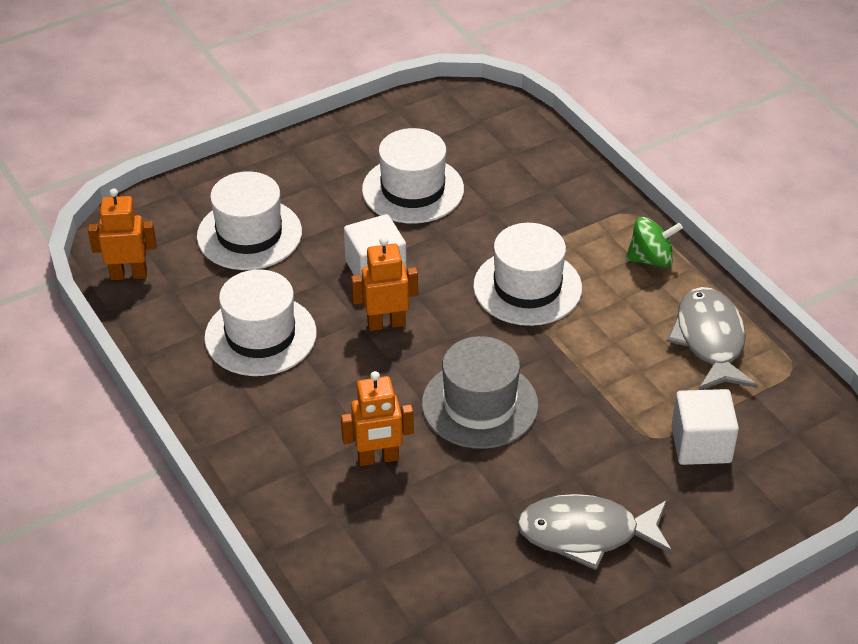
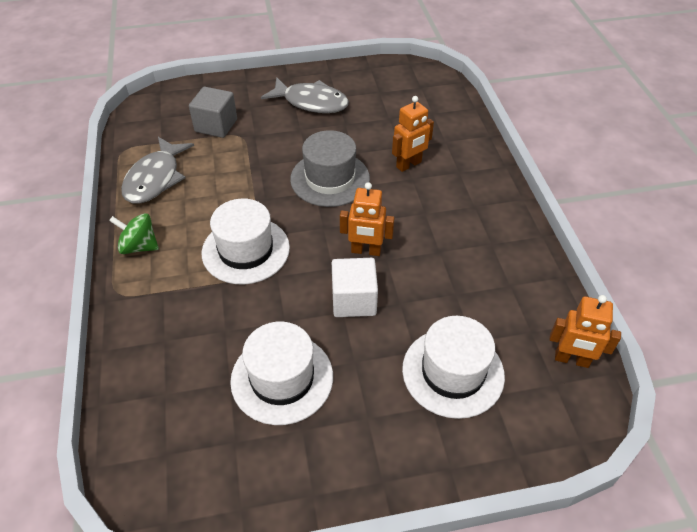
camera: 160 degrees left, 5 degrees up
(260, 335) = (465, 268): white hat -> none
(378, 458) = (409, 165): orange robot -> orange robot turned 135 degrees clockwise
(701, 444) = (216, 125): white cube -> grey cube

